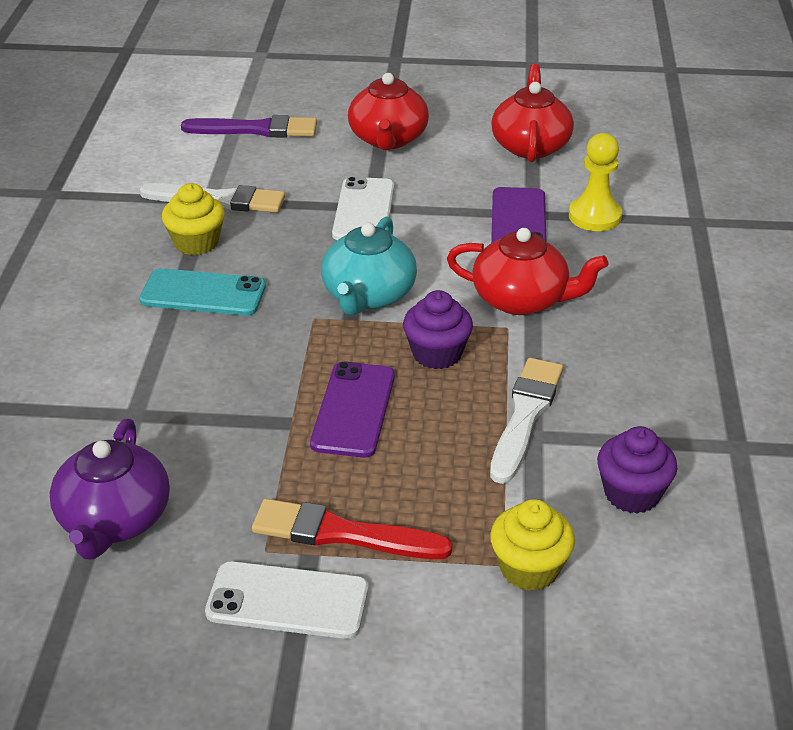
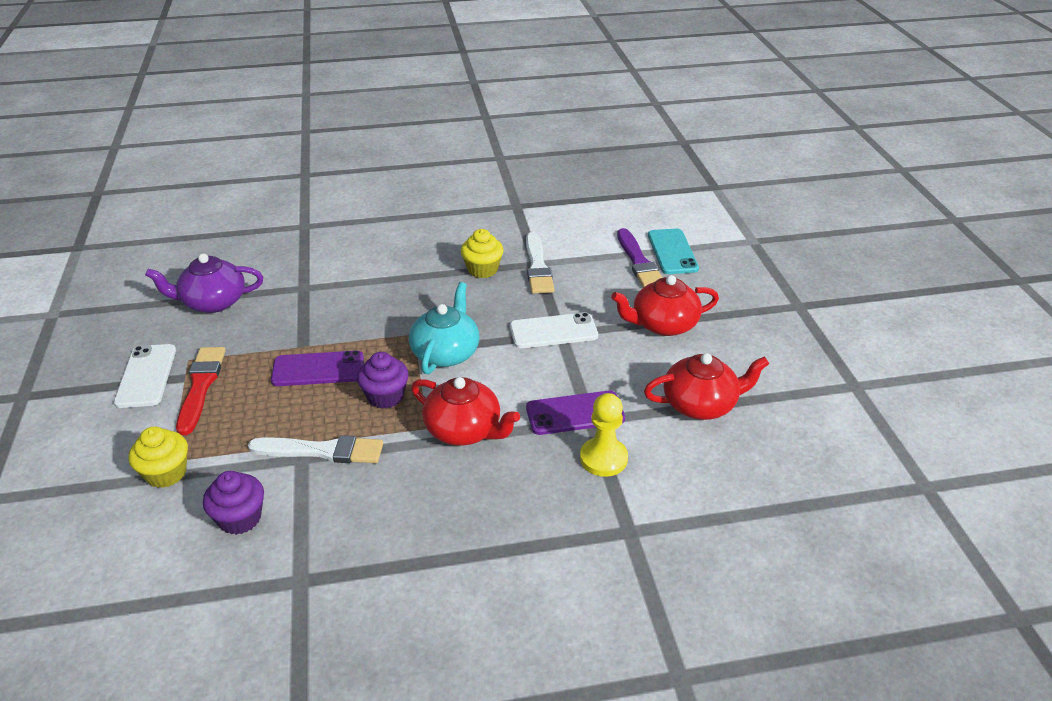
camera: 75 degrees right, 0 degrees up
(203, 293) = (427, 284): turquoise phone -> turquoise phone (672, 252)
(368, 295) = (446, 353): turquoise teapot -> turquoise teapot turned 105 degrees clockwise
(521, 299) = (464, 430): red teapot -> red teapot turned 60 degrees counterclockwise

